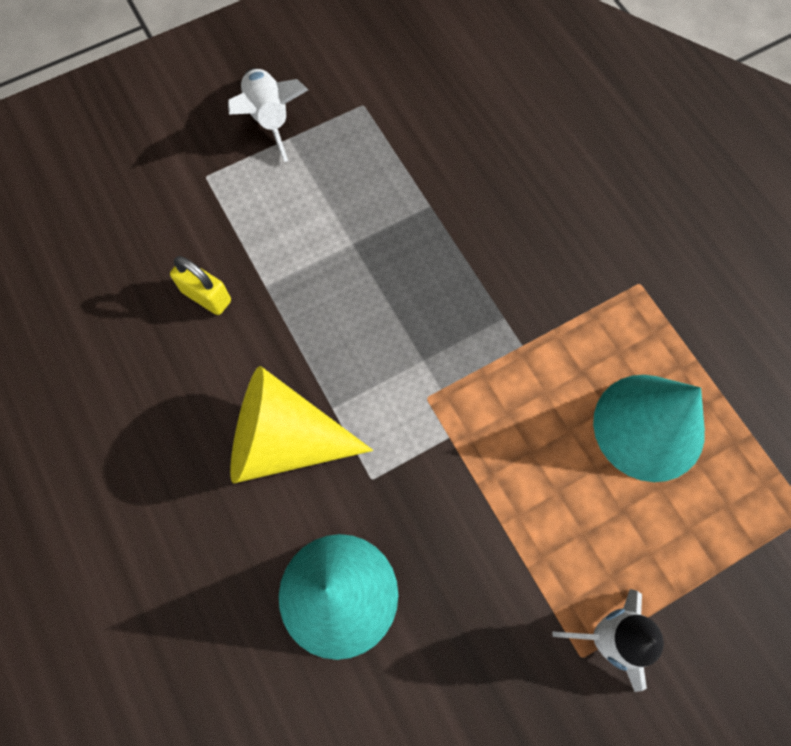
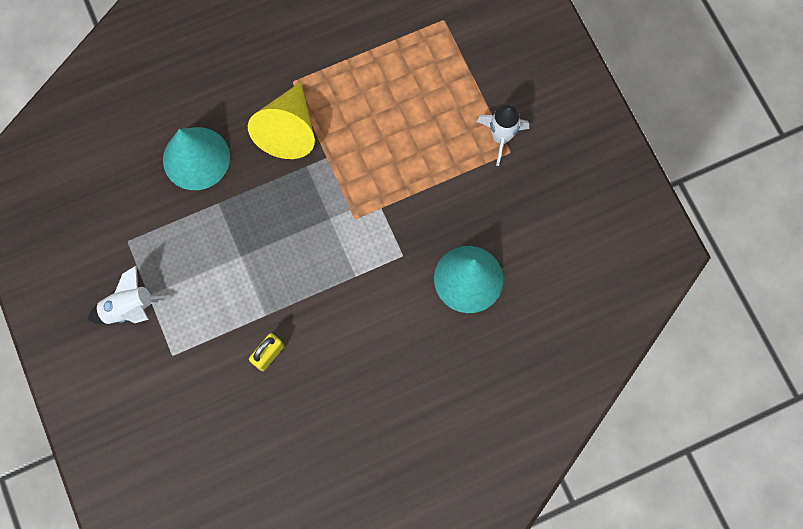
camera: 85 degrees left, 5 degrees up
(284, 440) = (373, 306): yellow cone -> yellow cone (288, 130)
(648, 427) = (386, 94): turquoise cone -> turquoise cone (196, 158)

